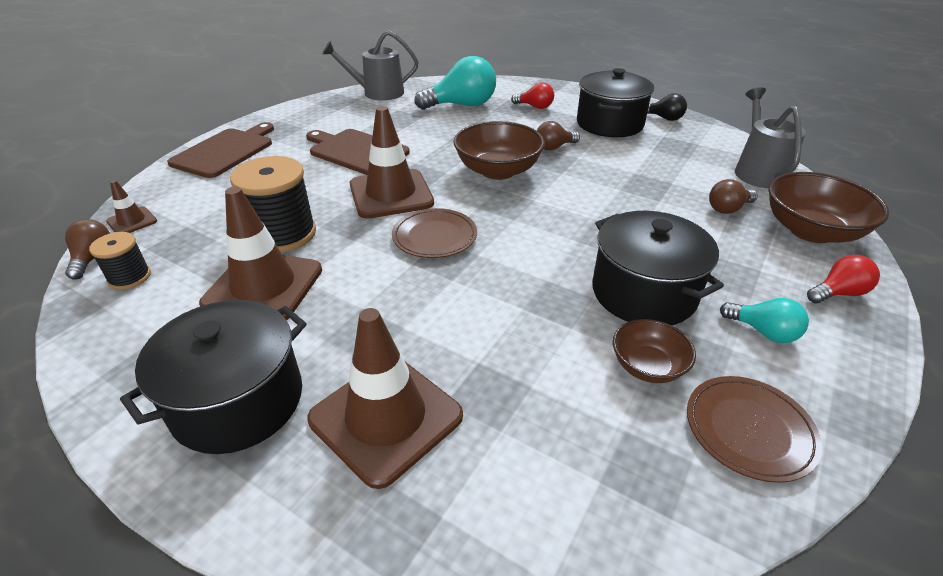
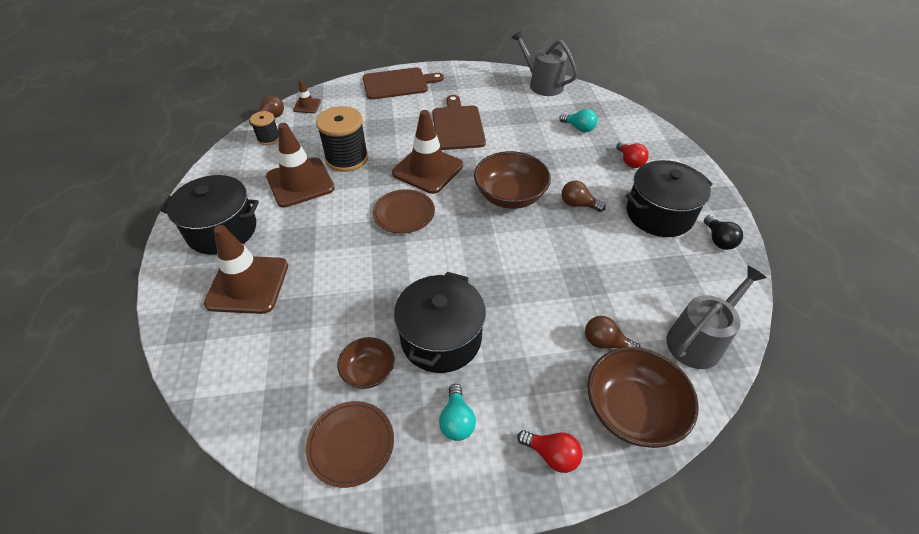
camera: 50 degrees right, 10 degrees up
(462, 105) = (579, 128): turquoise light bulb -> turquoise light bulb, size x0.53

